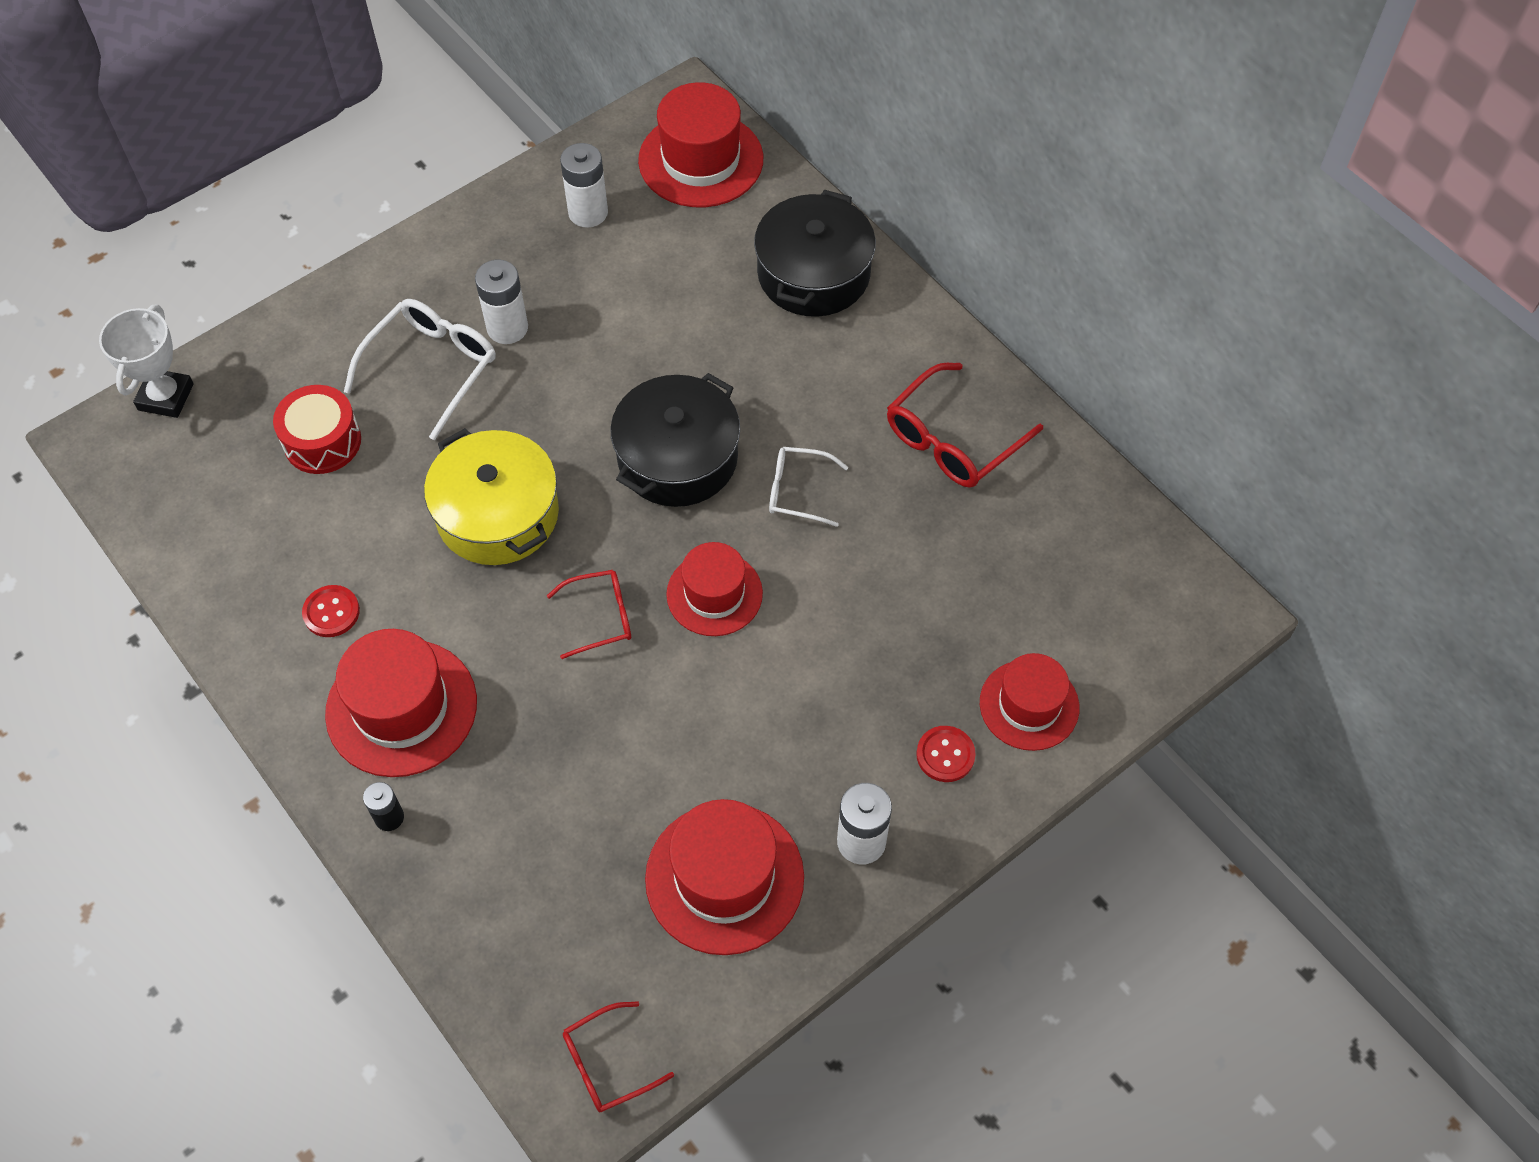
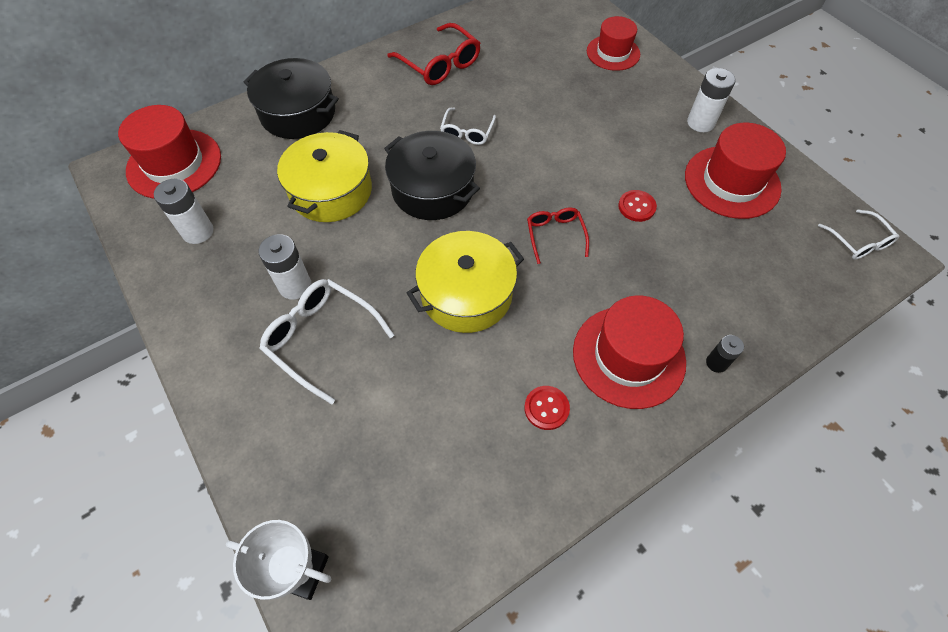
camera: 85 degrees left, 0 degrees up
(322, 441) = (379, 421): red drum -> none
(608, 1063) = (858, 241): red glasses -> white glasses
(665, 338) = (331, 191): none -> yellow pot
(714, 594) = (539, 176): red hat -> none
(945, 755) = (645, 86): red button -> red button (636, 207)

